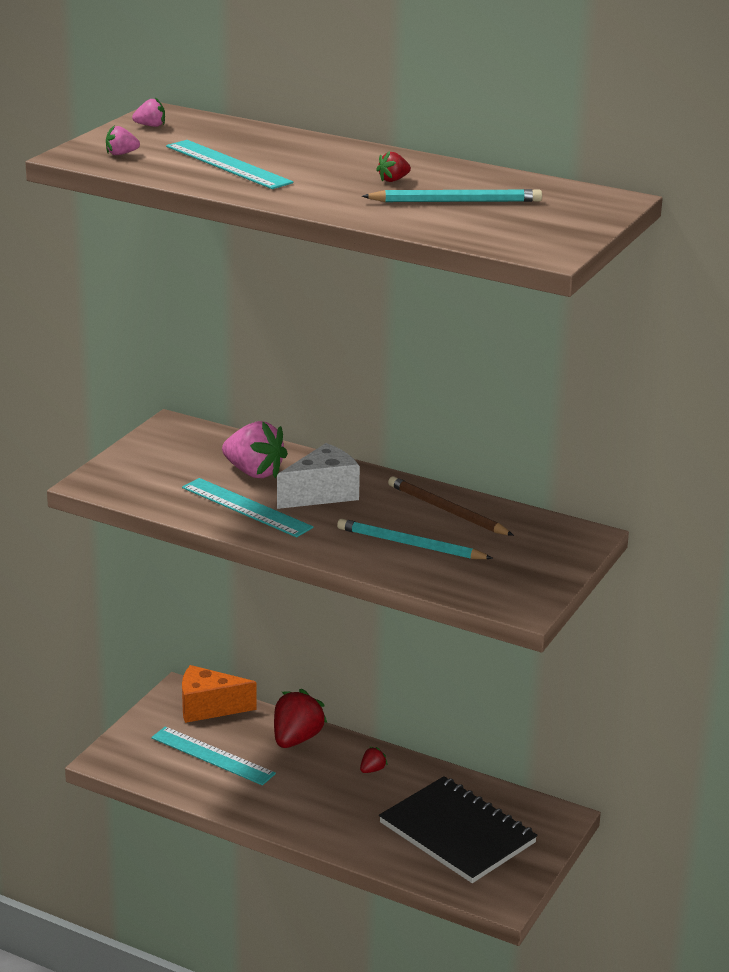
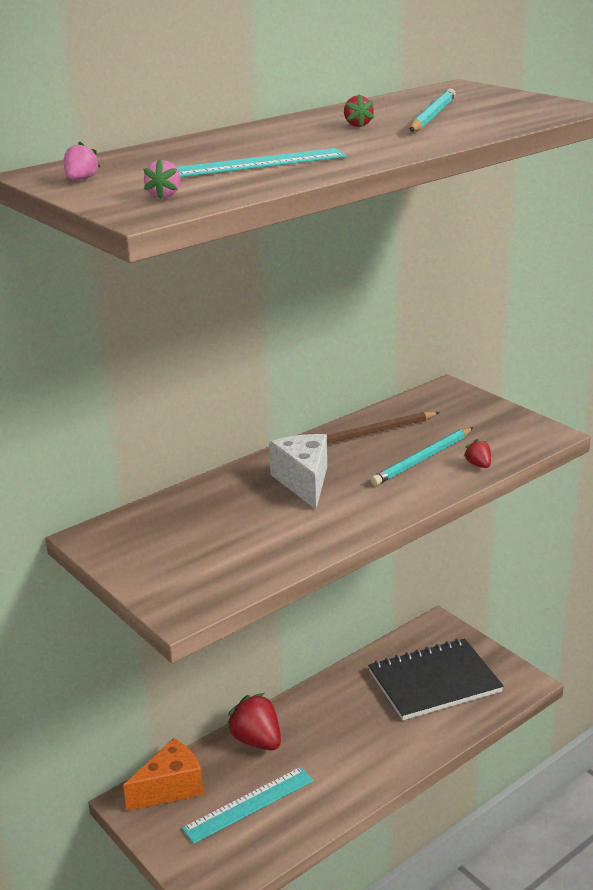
camera: 65 degrees left, 0 degrees up
(208, 708) = (170, 788): orange cheese -> orange cheese turned 150 degrees counterclockwise
(246, 507) = (303, 525): turquoise ruler -> none
(254, 472) = (234, 508): pink strawberry -> none
(372, 770) = (327, 706): red strawberry -> red strawberry (478, 465)

